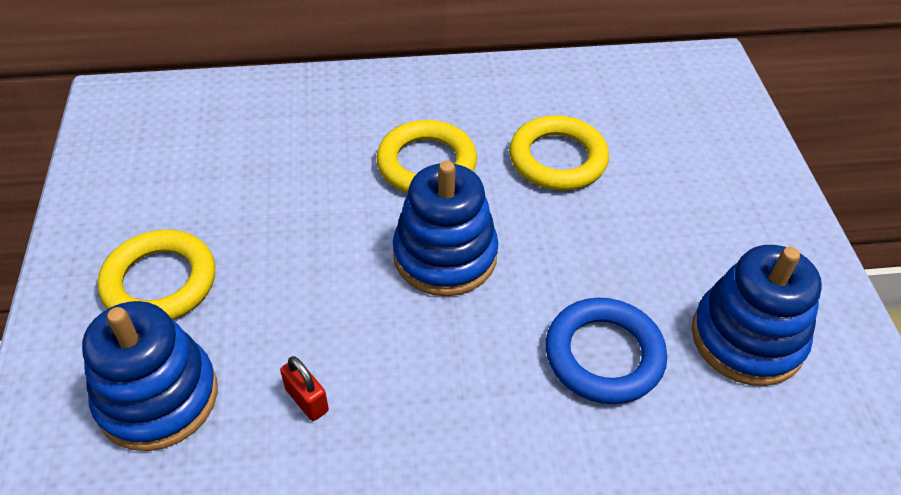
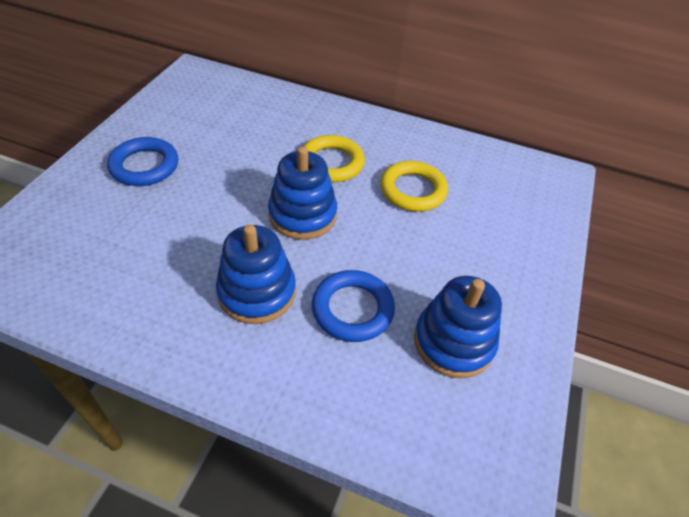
camera: 25 degrees right, 0 degrees up
(158, 397) = (99, 220): blue stacking toy -> blue stacking toy (257, 292)
(160, 282) = (144, 166): yellow ring -> blue ring
(307, 400) = (169, 255): red padlock -> none

